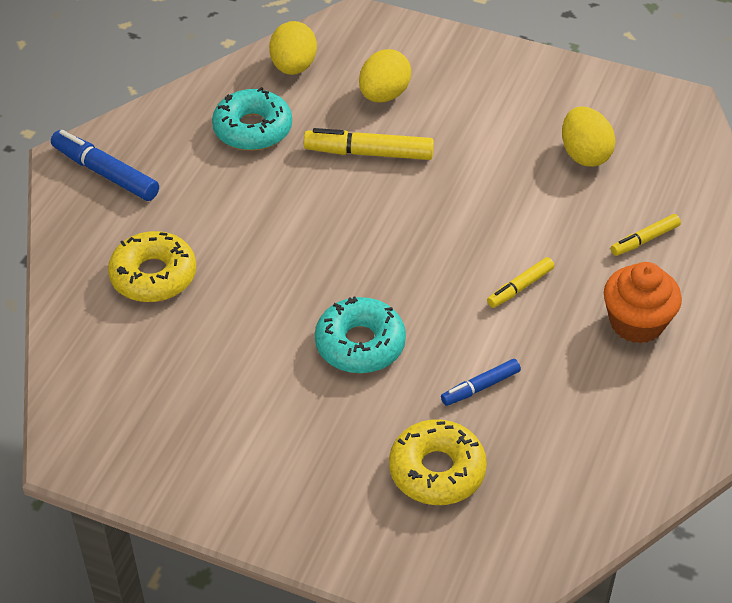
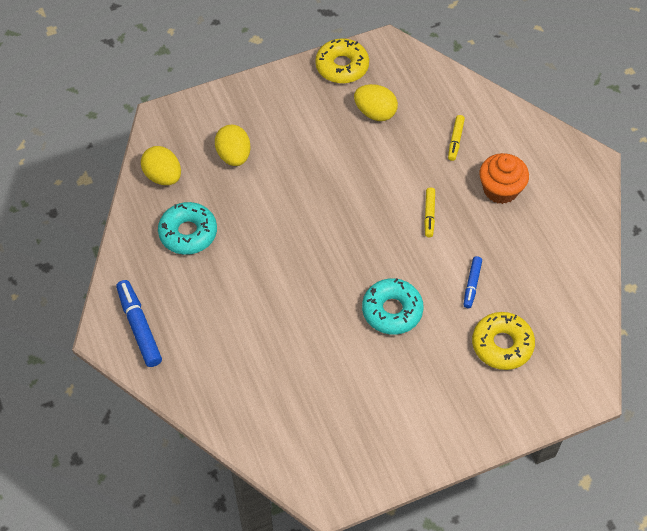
camera: 45 degrees left, 10 degrees up
(105, 173) = (139, 327): blue marker -> blue marker turned 75 degrees clockwise
(153, 276) = (243, 364): yellow donut -> yellow donut (342, 66)
(369, 153) = (268, 198): yellow marker -> none

